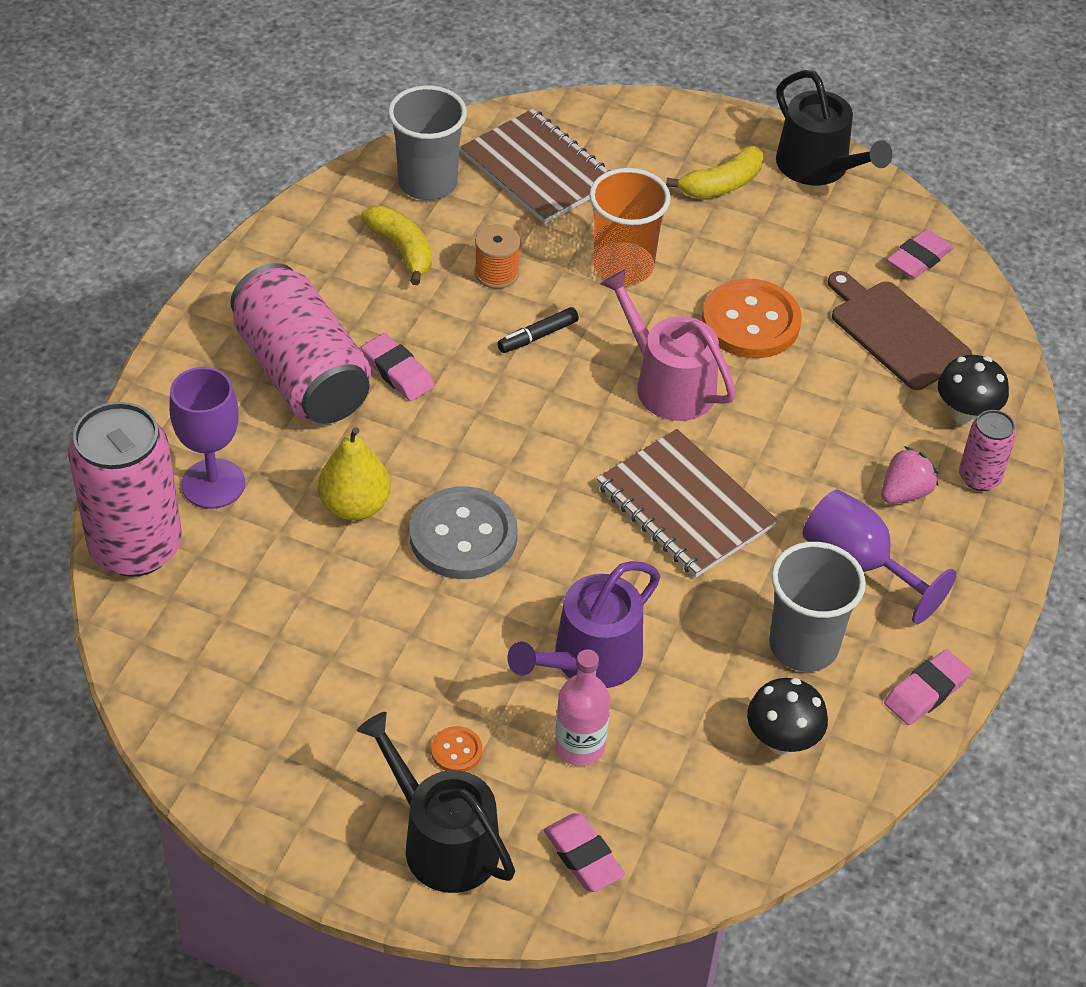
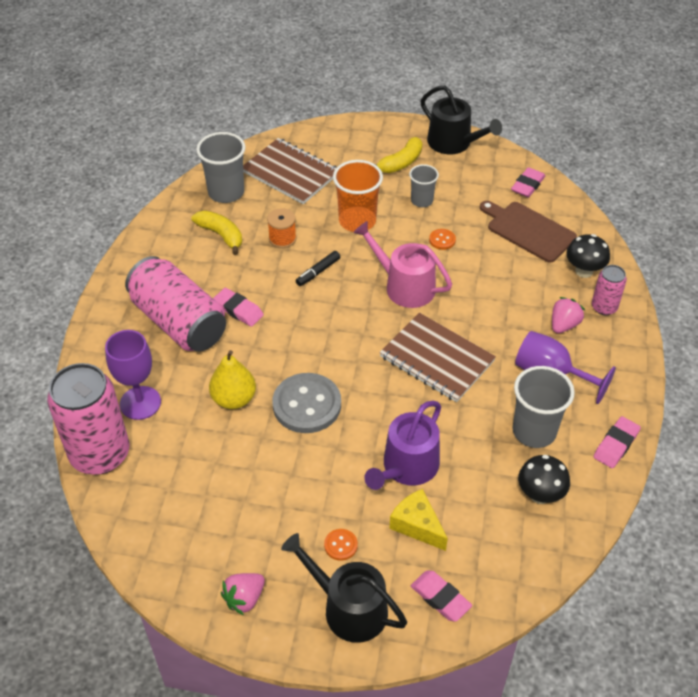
camera: 10 degrees left, 0 degrees up
(294, 796) = (244, 598): none -> pink strawberry
(580, 746) = (417, 525): pink bottle -> yellow cheese
(737, 252) = (422, 201): none -> grey cup
(750, 322) = (442, 240): orange button -> orange button, size x0.44

